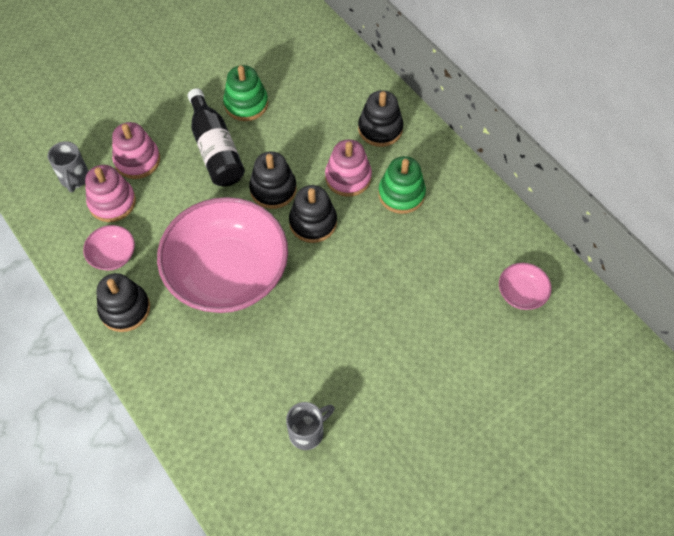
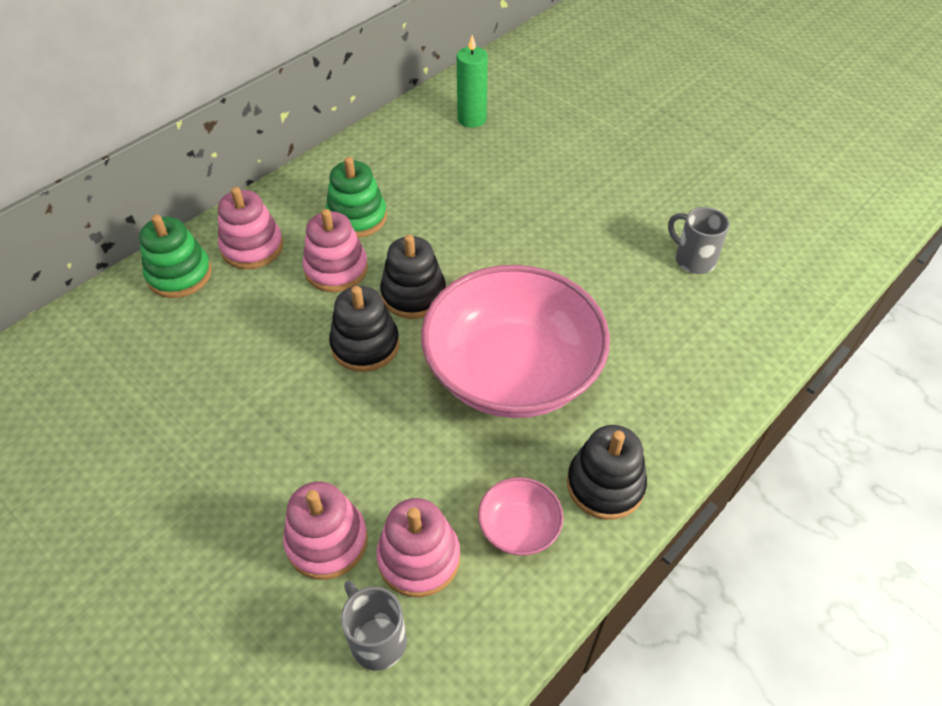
camera: 100 degrees left, 10 degrees down
(74, 178) = (377, 639): grey mug -> grey mug turned 105 degrees counterclockwise
(216, 149) = (297, 430): black bottle -> none
(246, 104) = (203, 407): green stacking toy -> green stacking toy (179, 275)
(380, 129) = (252, 247): black stacking toy -> pink stacking toy
(521, 293) = (472, 119): pink bowl -> green candle

